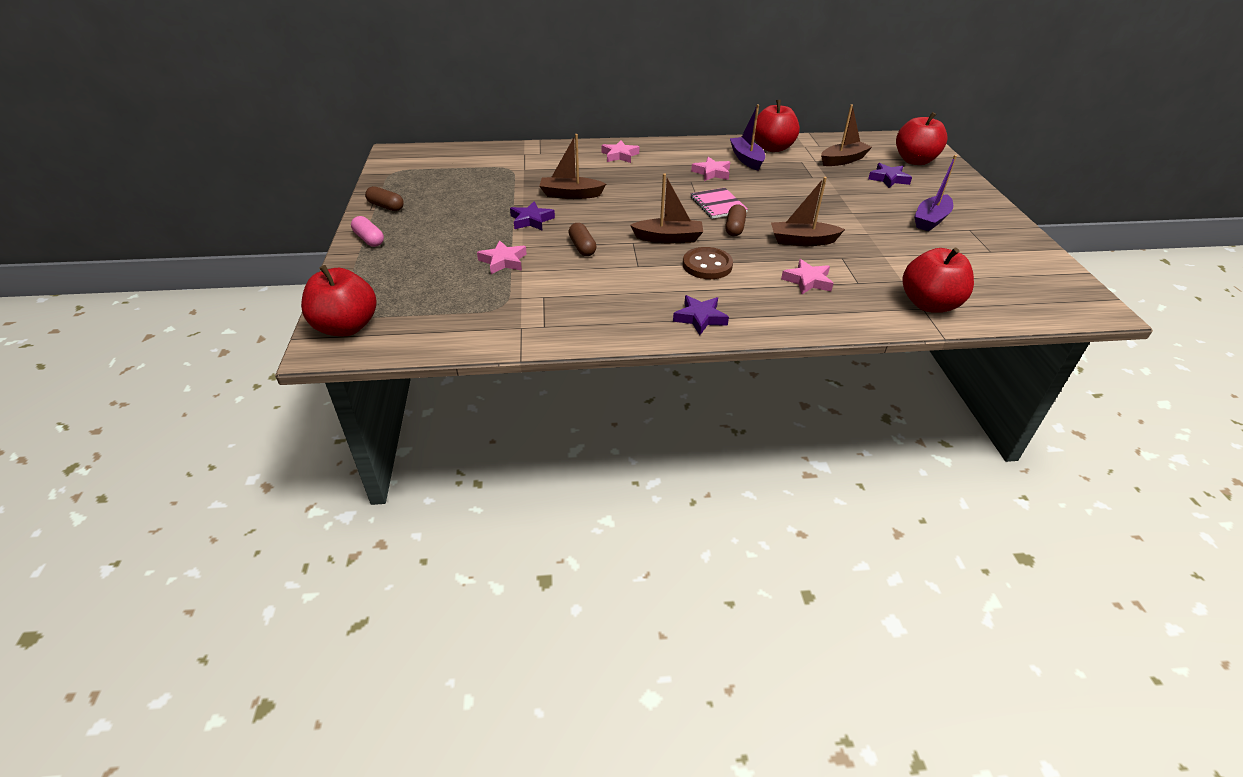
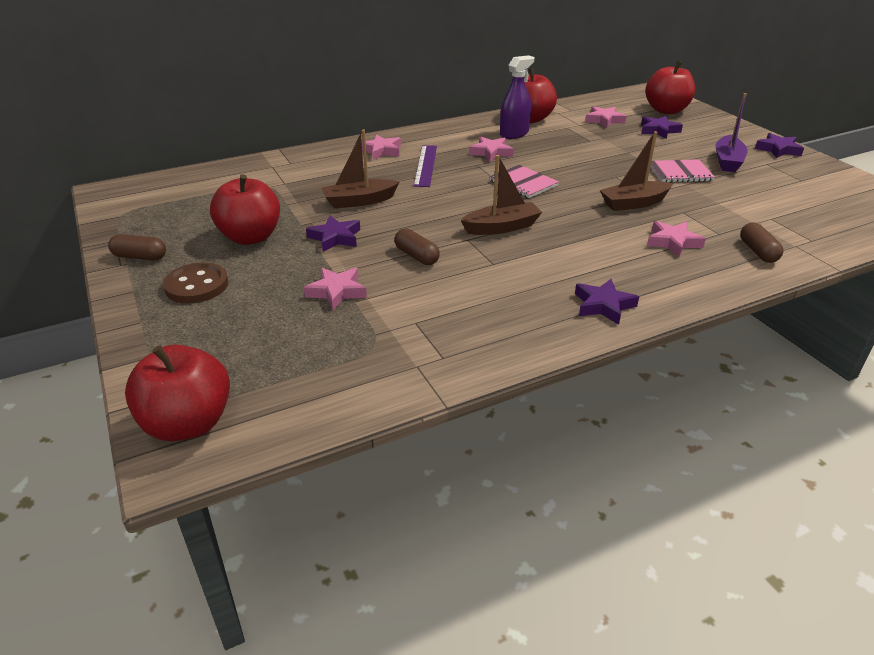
camera: 20 degrees left, 5 degrees down
(369, 239) = (144, 301): pink capsule -> none
(647, 174) = (425, 165): none -> purple ruler
(707, 265) = (564, 247): brown button -> brown button (197, 285)
(734, 228) = (559, 203): brown capsule -> brown capsule (758, 252)
(746, 159) = (514, 134): purple boat -> purple spray bottle
(843, 160) = (604, 120): brown boat -> pink star
(872, 222) = (680, 173): none -> pink notebook
(929, 304) = (797, 240): red apple -> red apple (250, 237)
(996, 218) = (778, 149): none -> purple star

